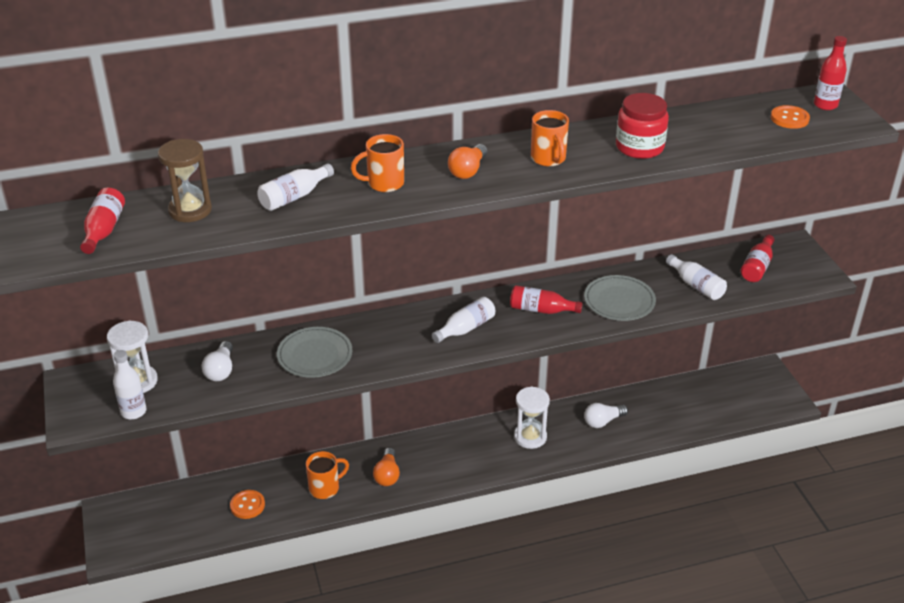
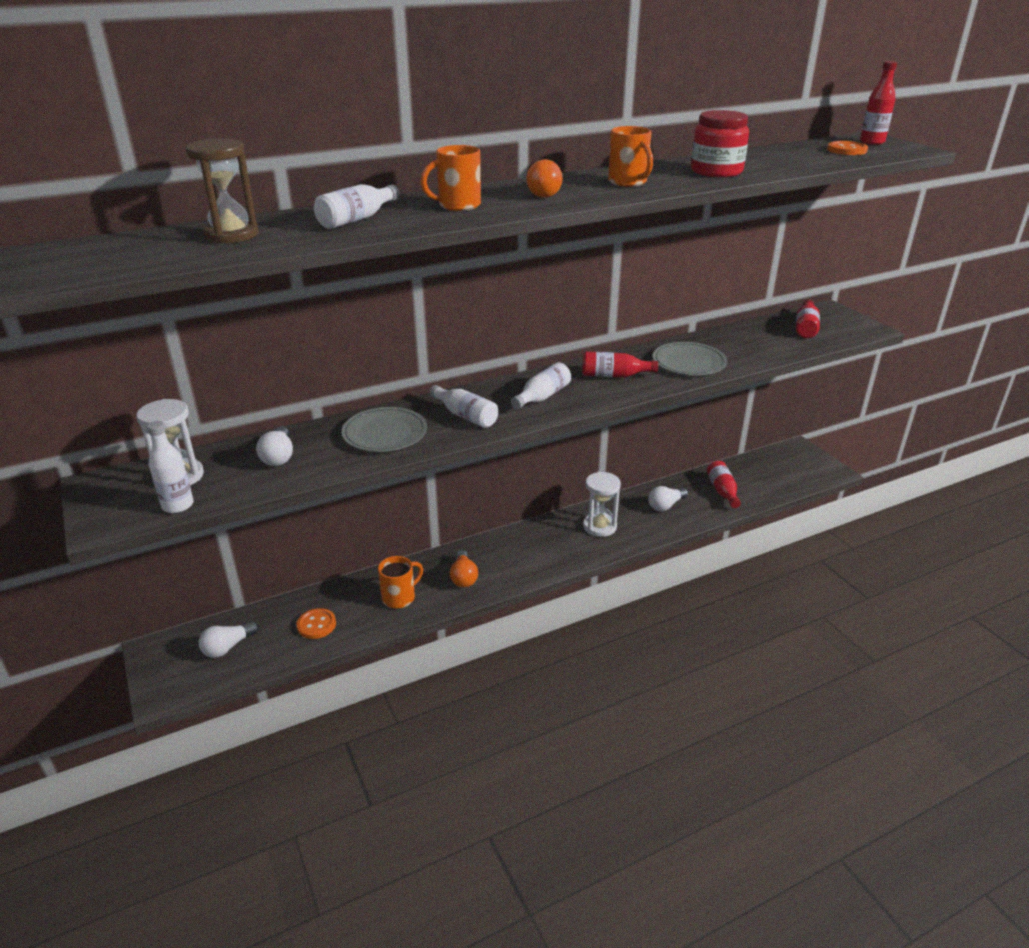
camera: 10 degrees left, 5 degrees down
(104, 230) = (121, 255): red bottle -> red bottle (722, 491)
(169, 516) = (228, 647): none -> white light bulb
(696, 285) = (757, 345): white bottle -> white bottle (465, 416)

